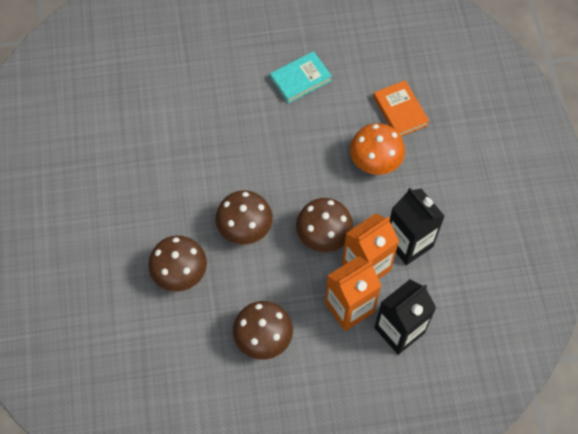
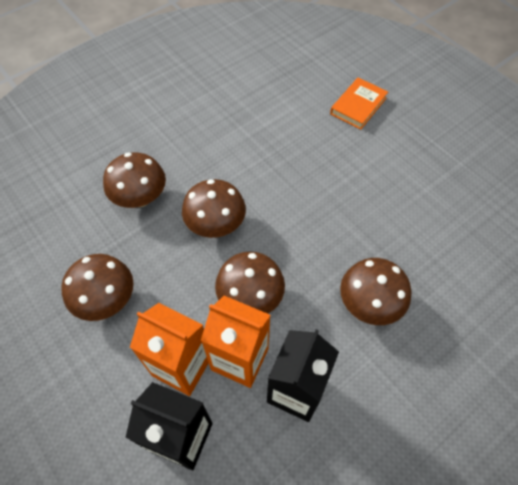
camera: 60 degrees right, 5 degrees down
(300, 79) = (406, 190): turquoise book -> none
(375, 161) = (369, 304): orange mushroom -> brown mushroom
(400, 111) = (447, 298): orange book -> orange book (358, 106)

